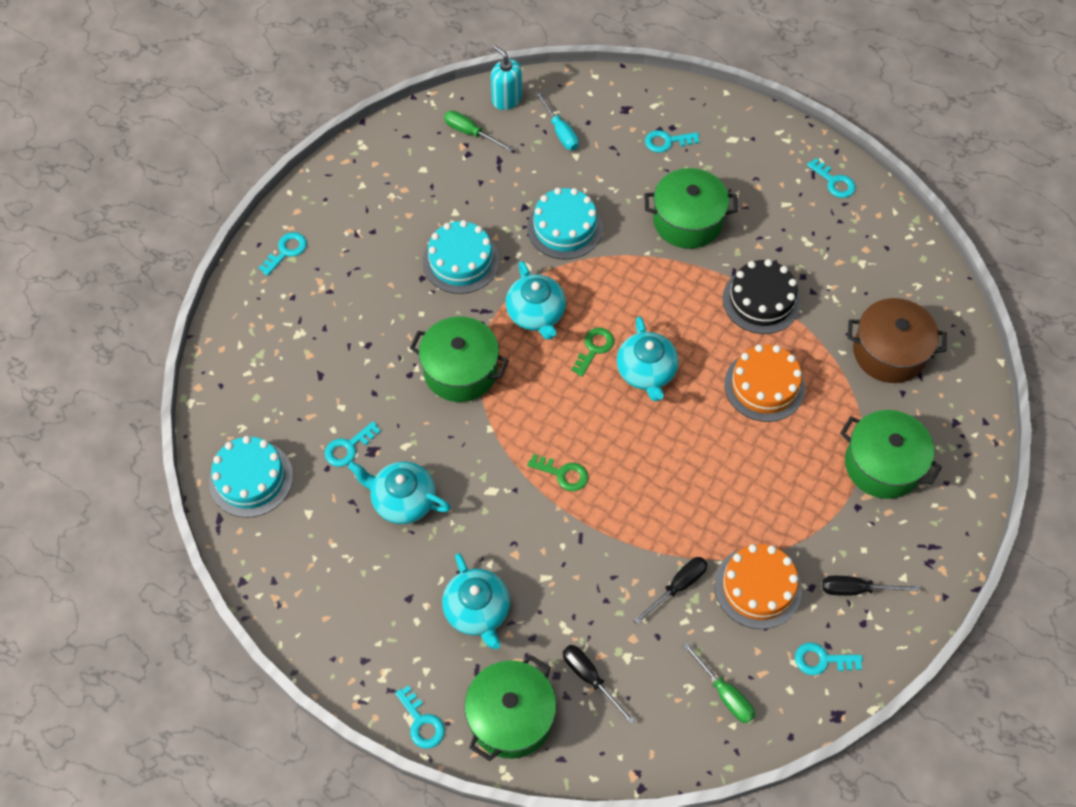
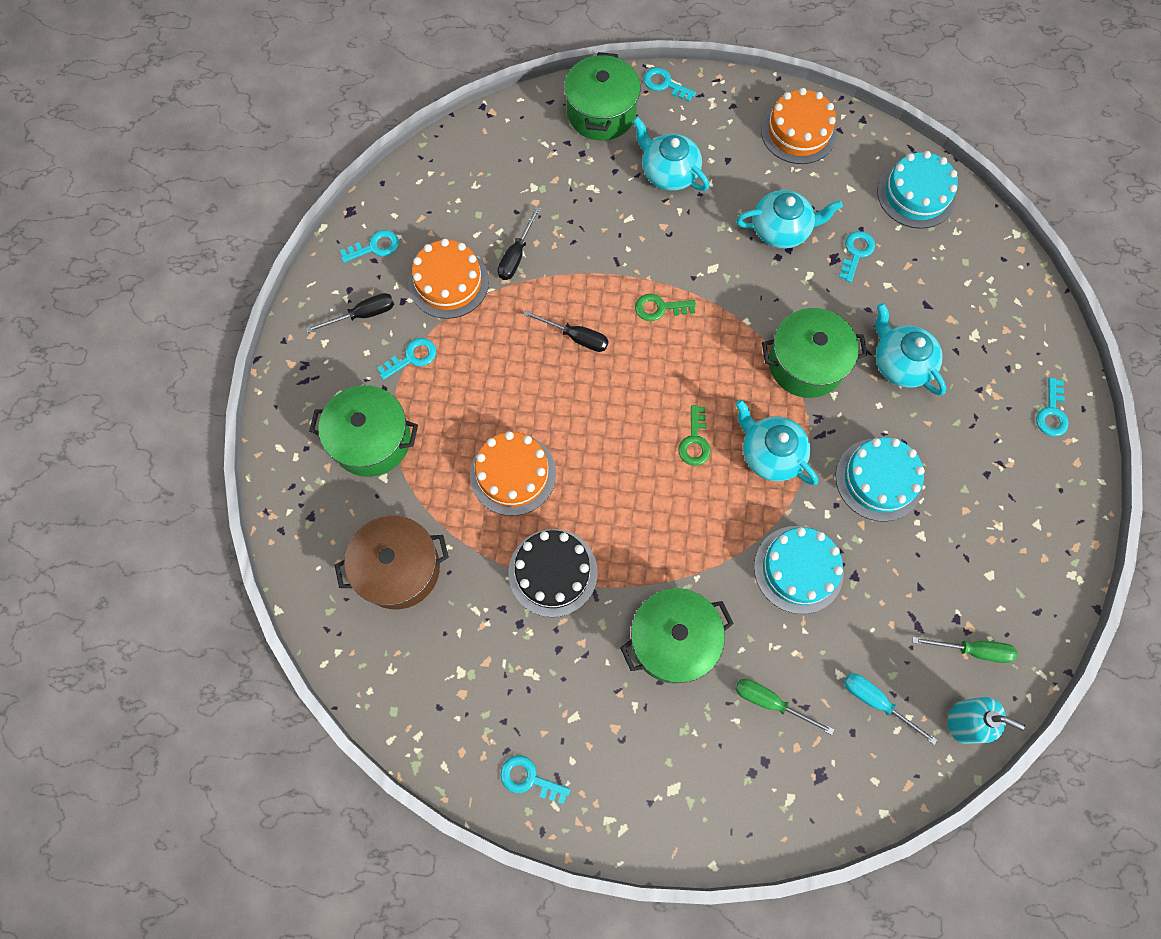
camera: 155 degrees right, 10 degrees up
(316, 597) = (798, 132): none -> orange cake
(590, 678) = (555, 161): black screwdriver -> black screwdriver (576, 337)
(646, 372) = (633, 438): turquoise teapot -> turquoise teapot (900, 363)
(667, 141) = (748, 747): turquoise key -> turquoise key (412, 357)
(724, 694) = (445, 191): green screwdriver -> green screwdriver (770, 702)

